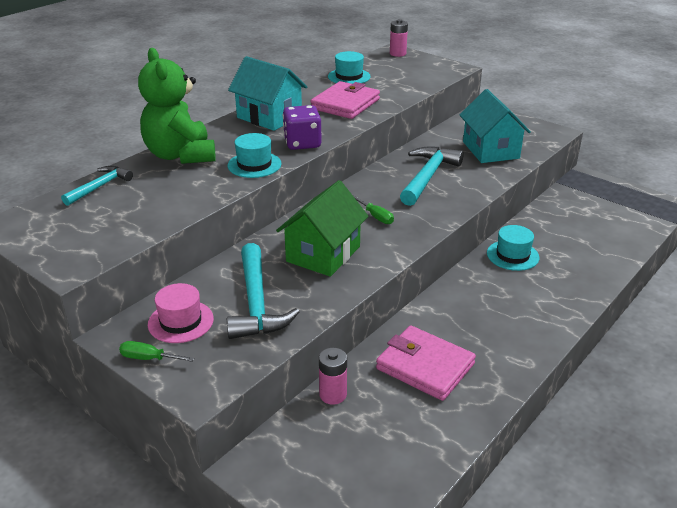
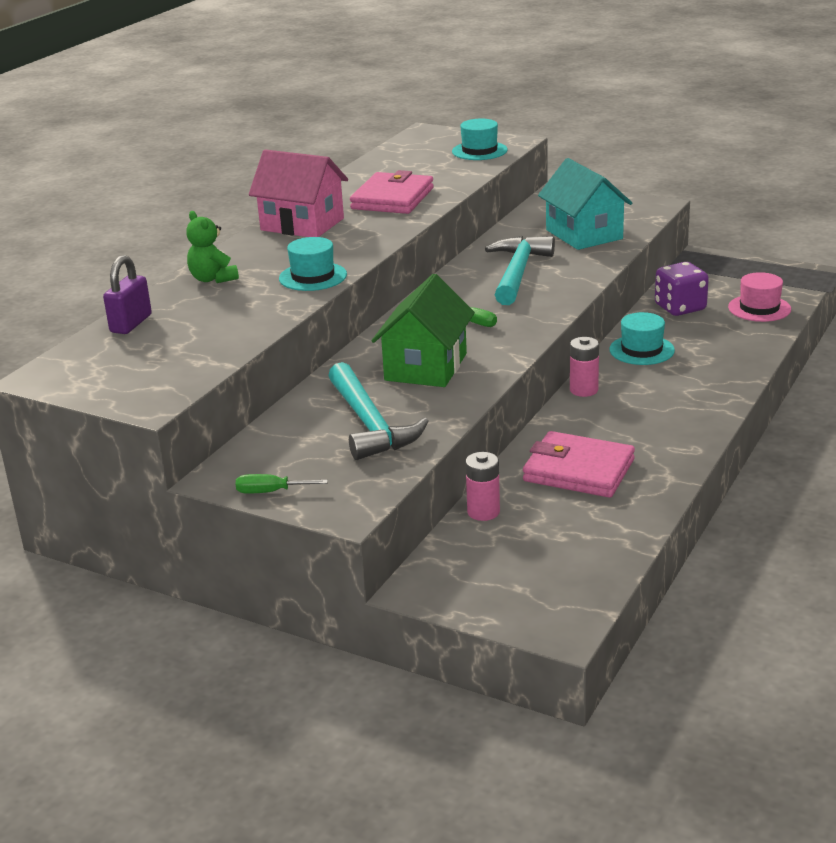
camera: 10 degrees left, 5 degrees down
(100, 187) = (131, 324): turquoise hammer -> purple padlock
(180, 155) = (213, 279): green teddy bear -> green teddy bear, size x0.52
(180, 321) = (289, 454): pink hat -> pink hat (759, 308)
(269, 117) = (302, 224): turquoise house -> pink house
(302, 143) = (360, 247): purple dice -> purple dice (680, 308)
(349, 76) = (381, 167): turquoise hat -> turquoise hat (479, 151)
(397, 54) = (431, 134): pink battery -> pink battery (584, 390)

